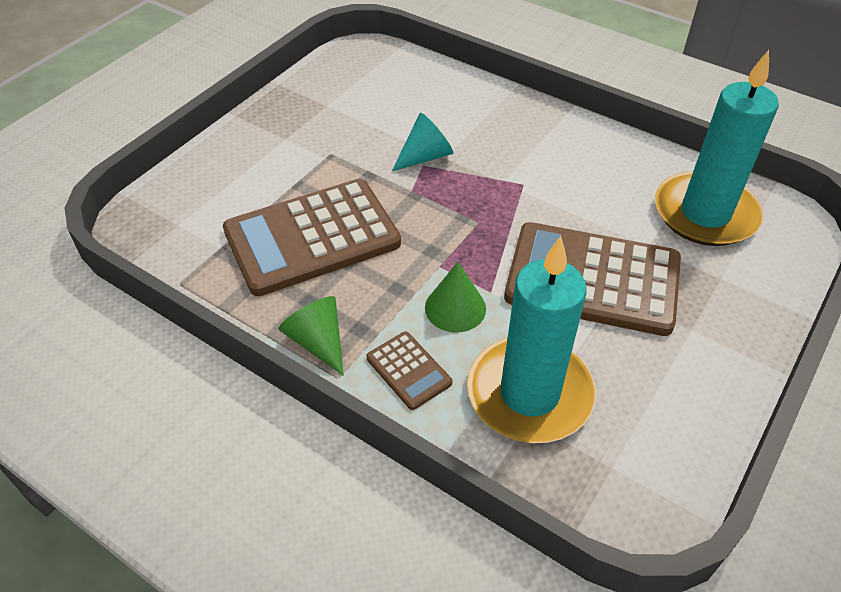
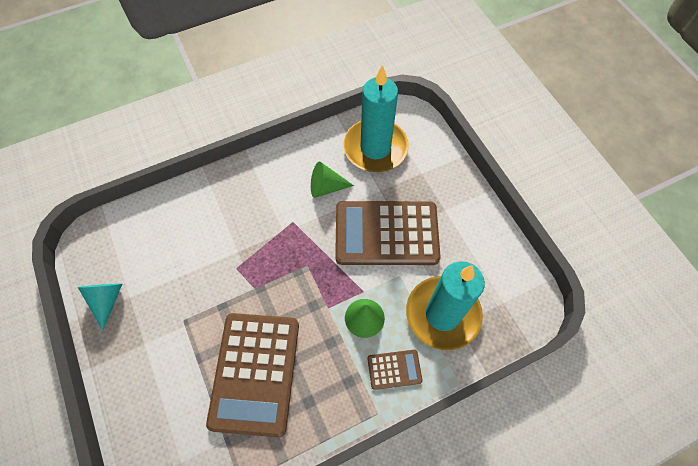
camera: 60 degrees left, 15 degrees up
(318, 341) = (344, 412): green cone -> green cone (326, 187)
(425, 156) = (229, 262): turquoise cone -> turquoise cone (107, 300)
(592, 279) = (386, 233): brown calculator -> brown calculator turned 45 degrees clockwise

